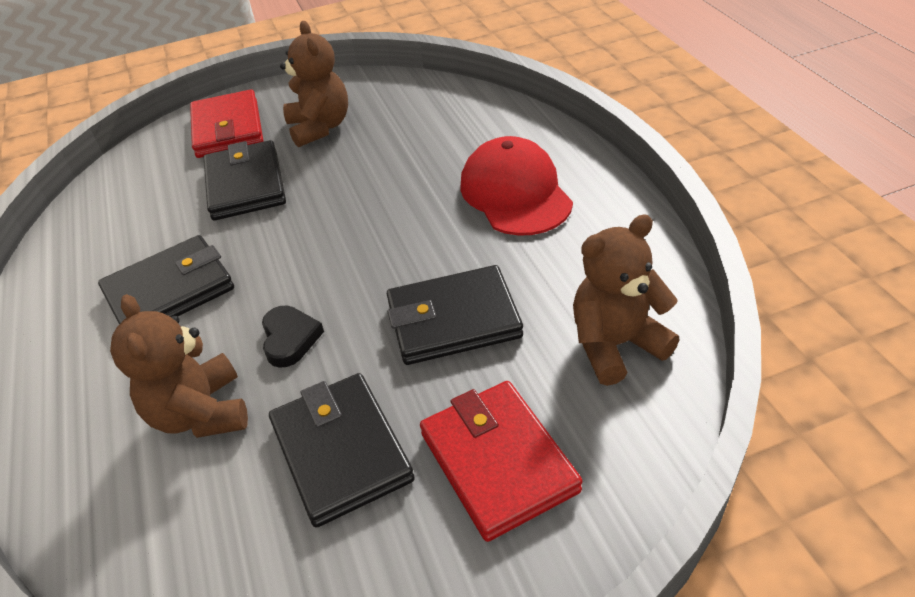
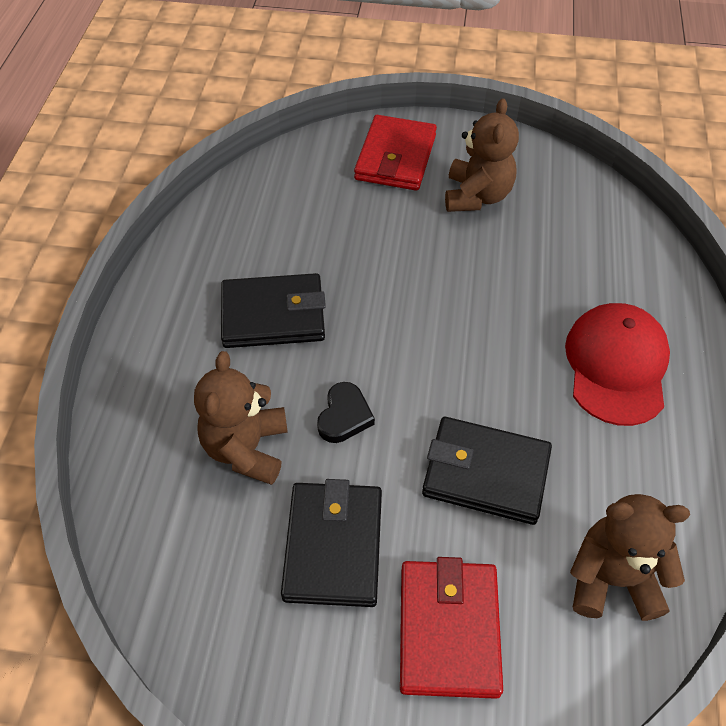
camera: 25 degrees right, 10 degrees up
(246, 185) = (382, 232): black wallet -> none

